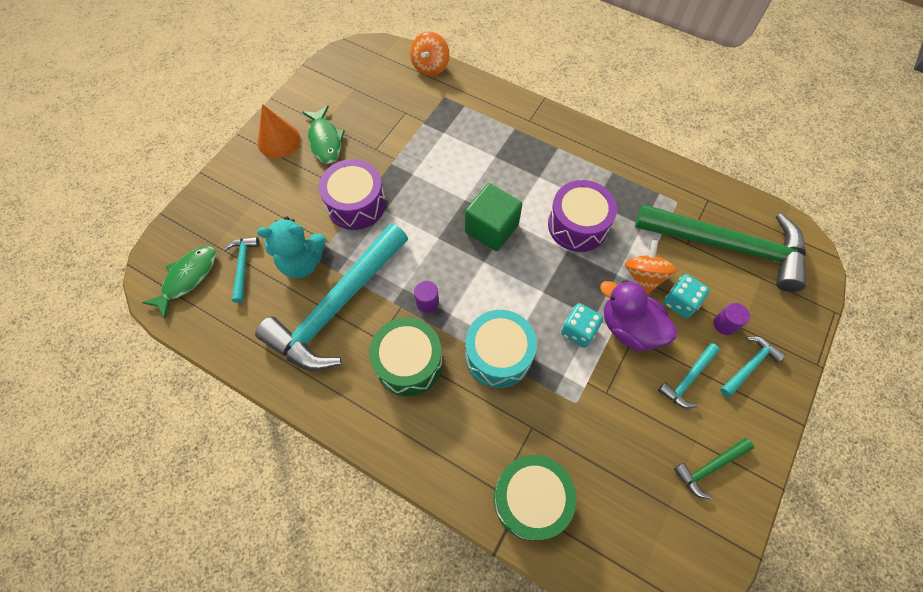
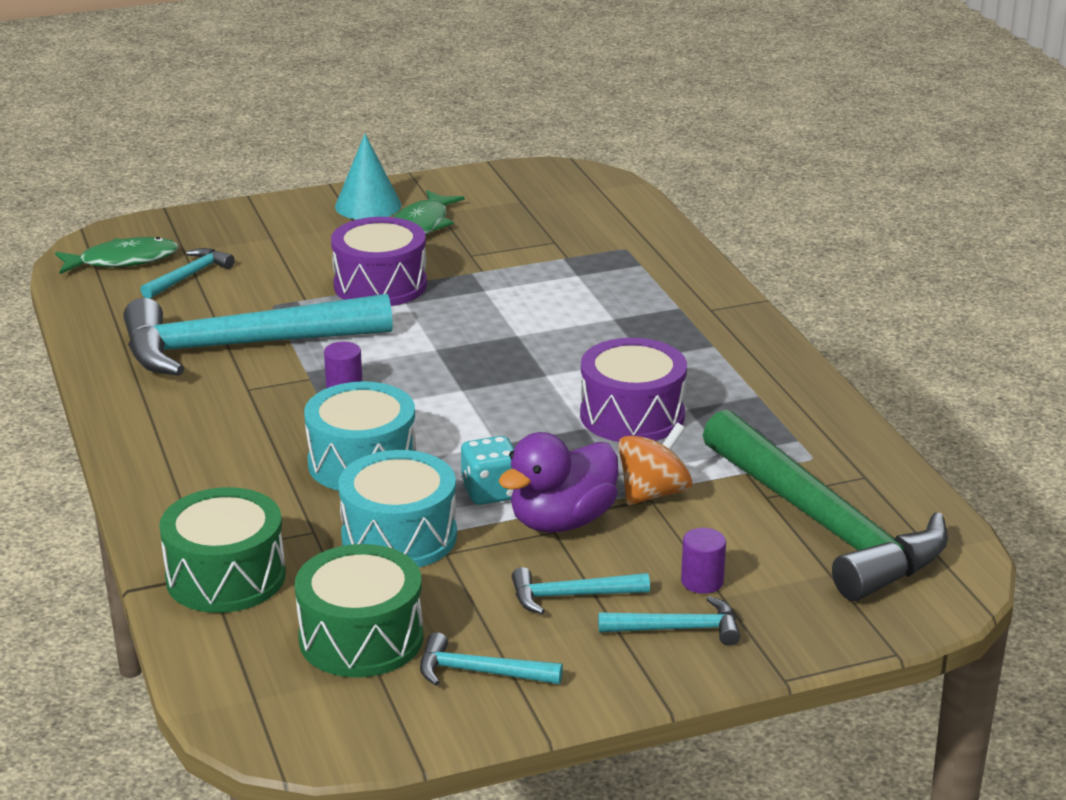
camera: 40 degrees right, 35 degrees down
(279, 140) = (368, 205): orange cone -> turquoise cone
(302, 262) = (254, 300): turquoise teddy bear -> none
(409, 363) = (252, 419): green drum -> green drum (361, 638)
(430, 67) = (647, 218): orange spinning top -> none
(491, 228) = (513, 370): green cube -> none
(574, 398) = (399, 536): none -> turquoise drum
(629, 328) = (562, 521): purple duck -> purple duck turned 120 degrees counterclockwise
(680, 302) = (668, 535): turquoise dice -> none
(710, 467) = (480, 672): green hammer -> turquoise hammer

